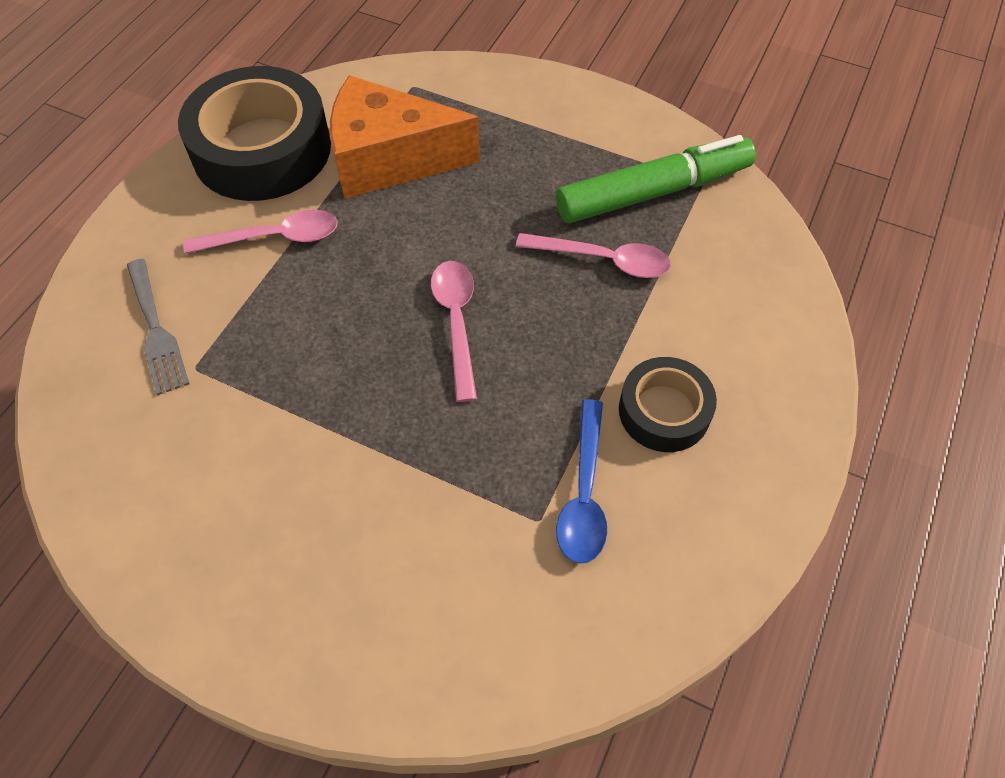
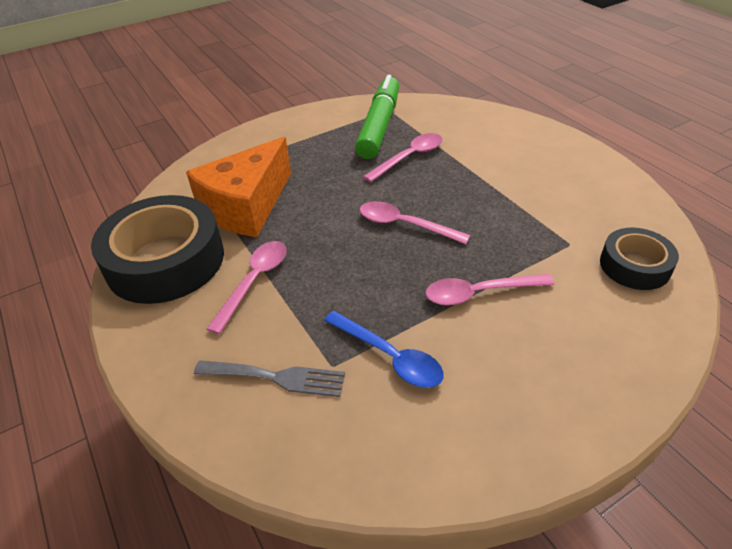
camera: 55 degrees left, 15 degrees down
(378, 454) = (479, 293): none -> pink spoon
(584, 493) = (562, 221): blue spoon -> blue spoon (389, 356)
(664, 411) = (526, 175): black tape -> black tape (634, 266)

